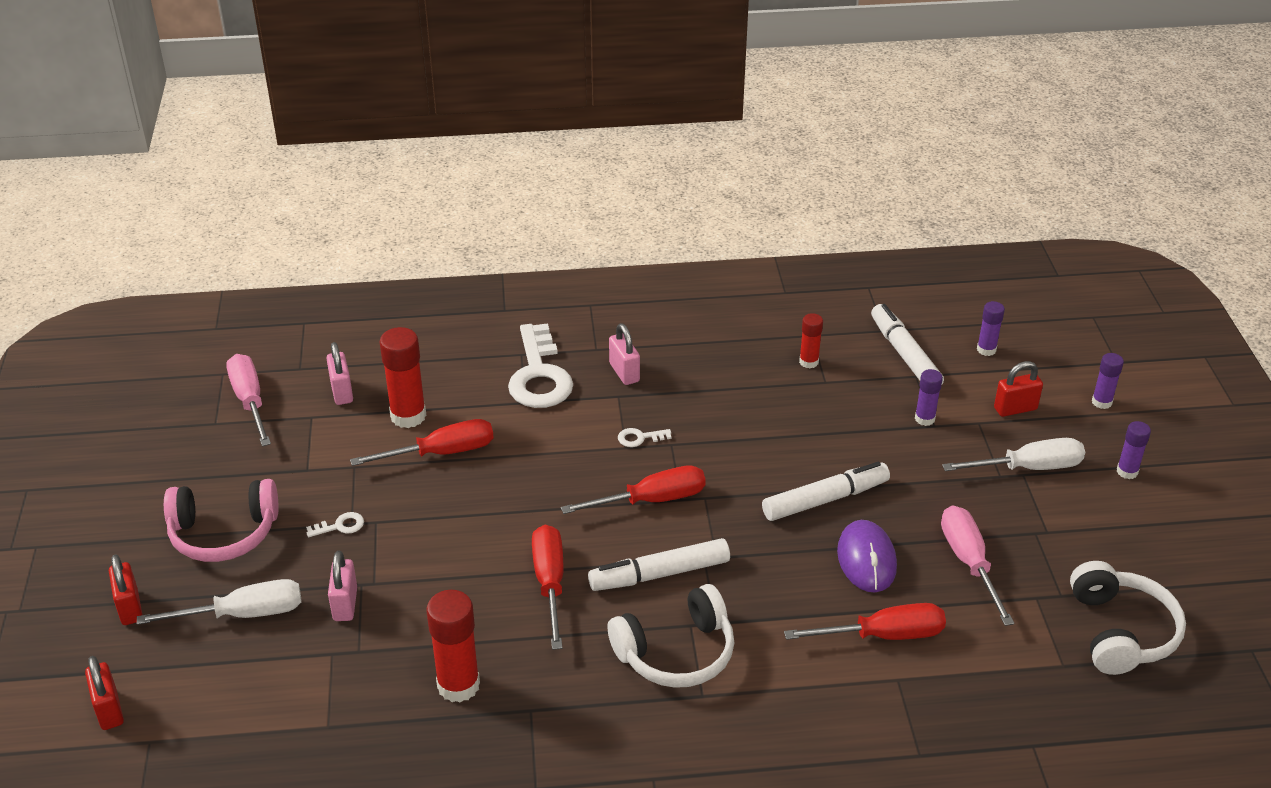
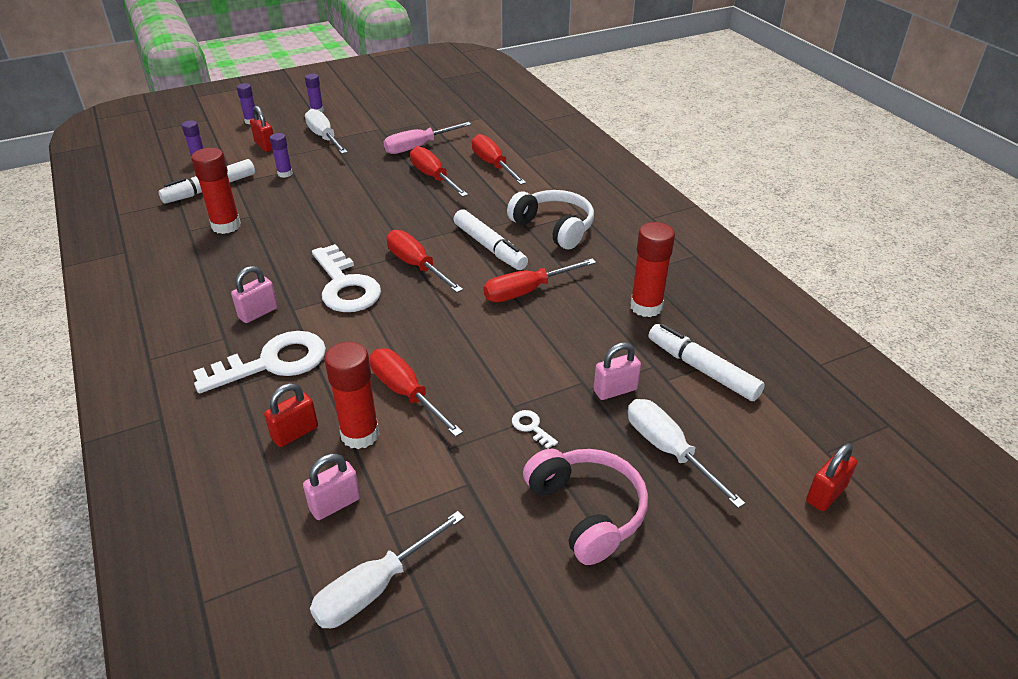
camera: 110 degrees left, 0 degrees up
(130, 607) = (720, 540): red padlock -> red padlock (295, 433)
(250, 401) = (375, 588): pink screwdriver -> white screwdriver
(639, 438) = (345, 286): white key -> white key, size x2.48
(808, 362) = (226, 226): red glue stick -> red glue stick, size x1.76
(825, 500) = (384, 198): white marker -> white marker (702, 369)
(866, 559) = (433, 177): purple mouse -> red screwdriver
(1121, 631) = (448, 106): white headphones -> none

